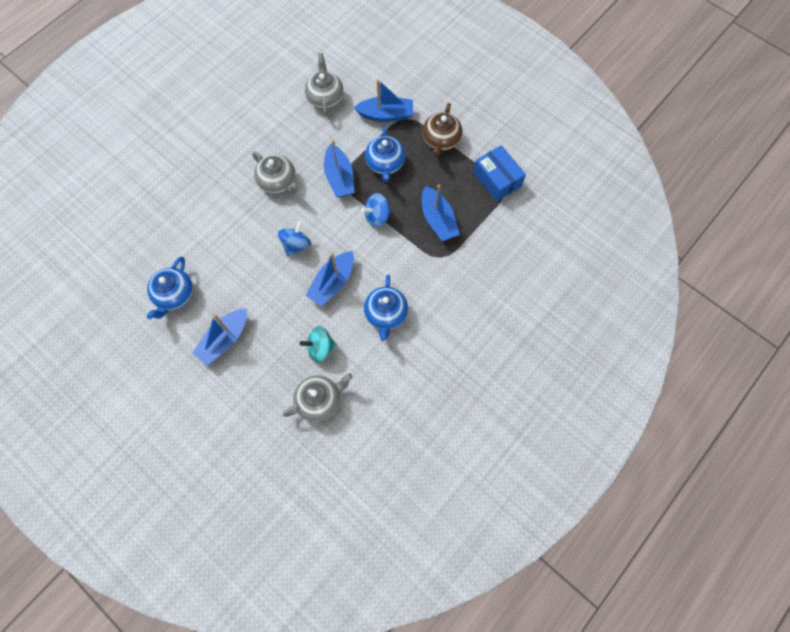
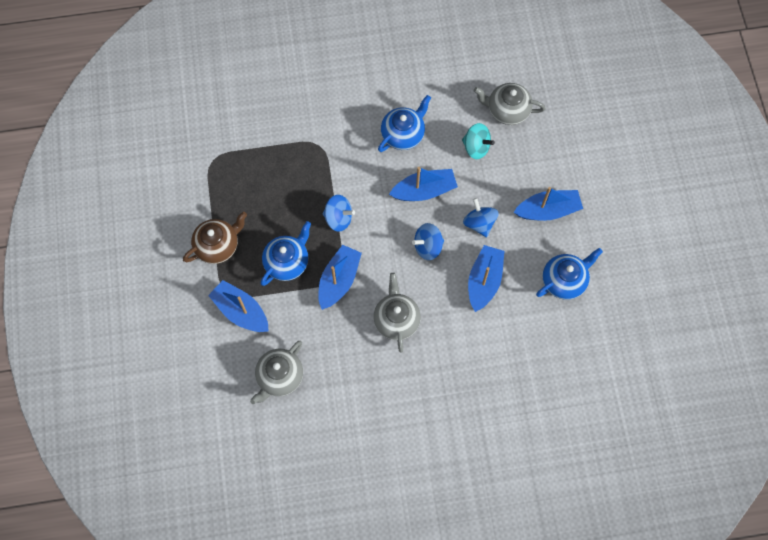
camera: 140 degrees left, 0 degrees up
(271, 290) = (479, 223): none -> blue spinning top
(438, 220) = (291, 176): blue boat -> blue boat (484, 281)
(497, 179) = (208, 173): blue box -> none

